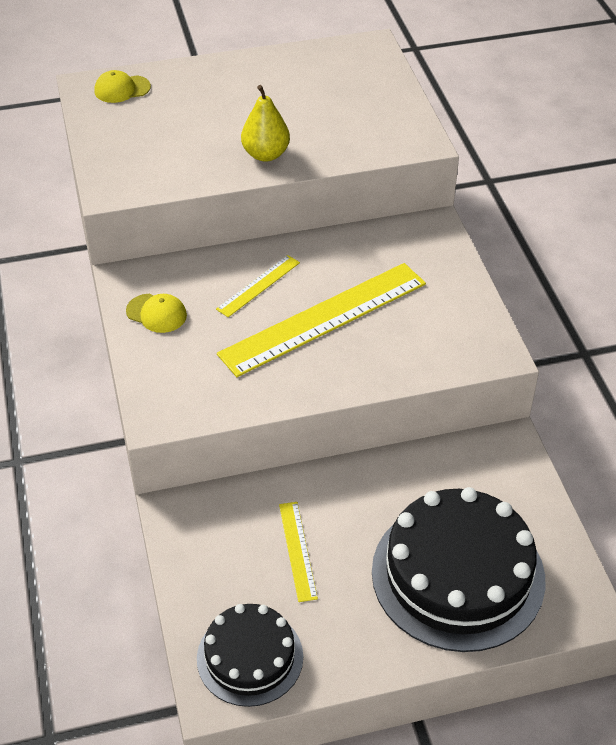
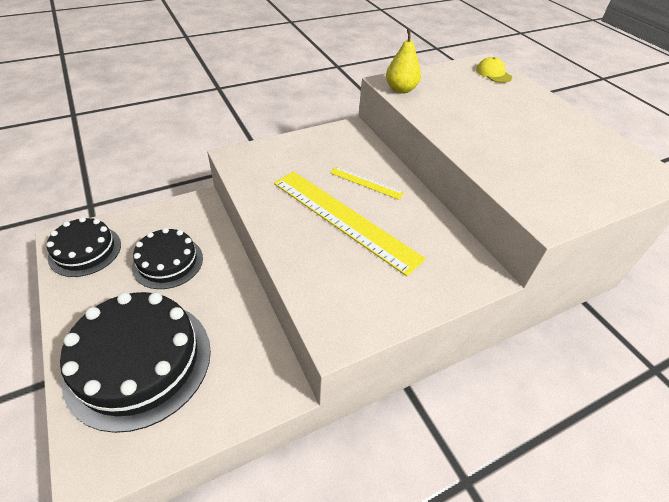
camera: 75 degrees right, 0 degrees up
(156, 313) = (324, 144): yellow cap -> none
(266, 154) = (467, 136): yellow pear -> yellow pear (401, 89)
(297, 550) = (168, 262): yellow ruler -> black cake

